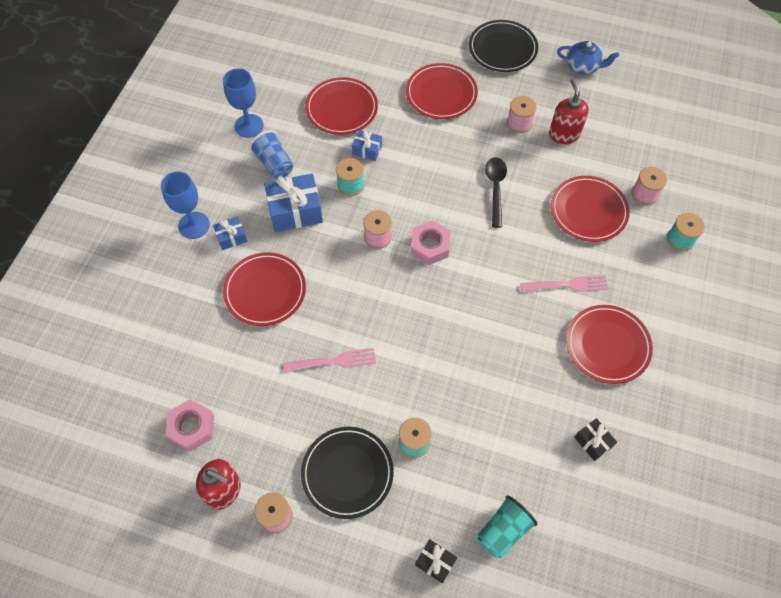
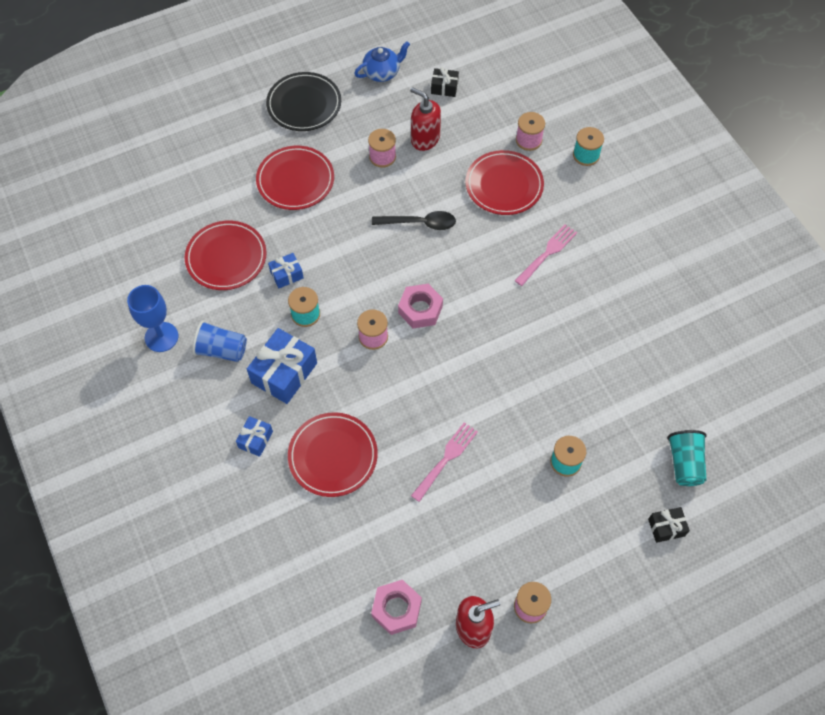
camera: 45 degrees left, 0 degrees up
(194, 225) = (211, 458): blue goblet -> none
(347, 473) = (545, 527): black plate -> none
(495, 188) = (420, 223): black spoon -> black spoon turned 135 degrees clockwise
(593, 442) = (676, 350): black gift -> black gift (444, 87)
(607, 345) = (617, 274): red plate -> none

